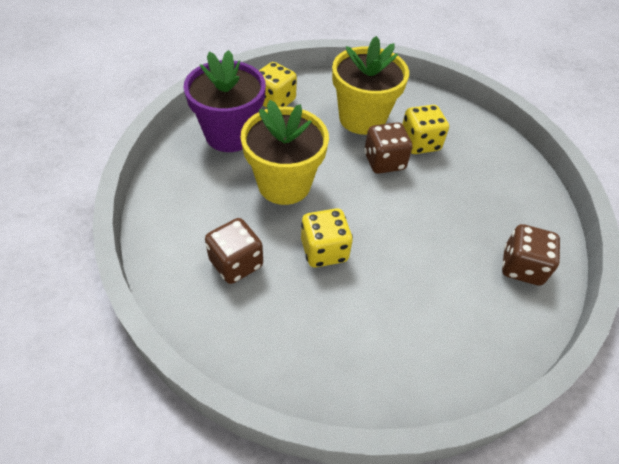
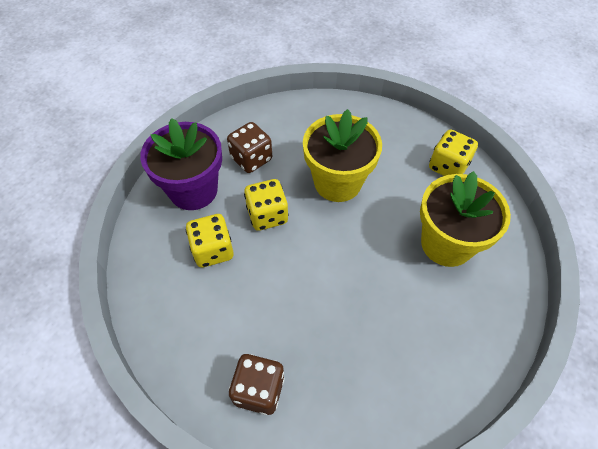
camera: 90 degrees right, 5 degrees up
(230, 135) = (390, 138): purple flower pot -> purple flower pot (193, 190)
(384, 161) = (385, 264): brown dice -> none
(420, 143) = (422, 301): yellow dice -> yellow dice (213, 250)

